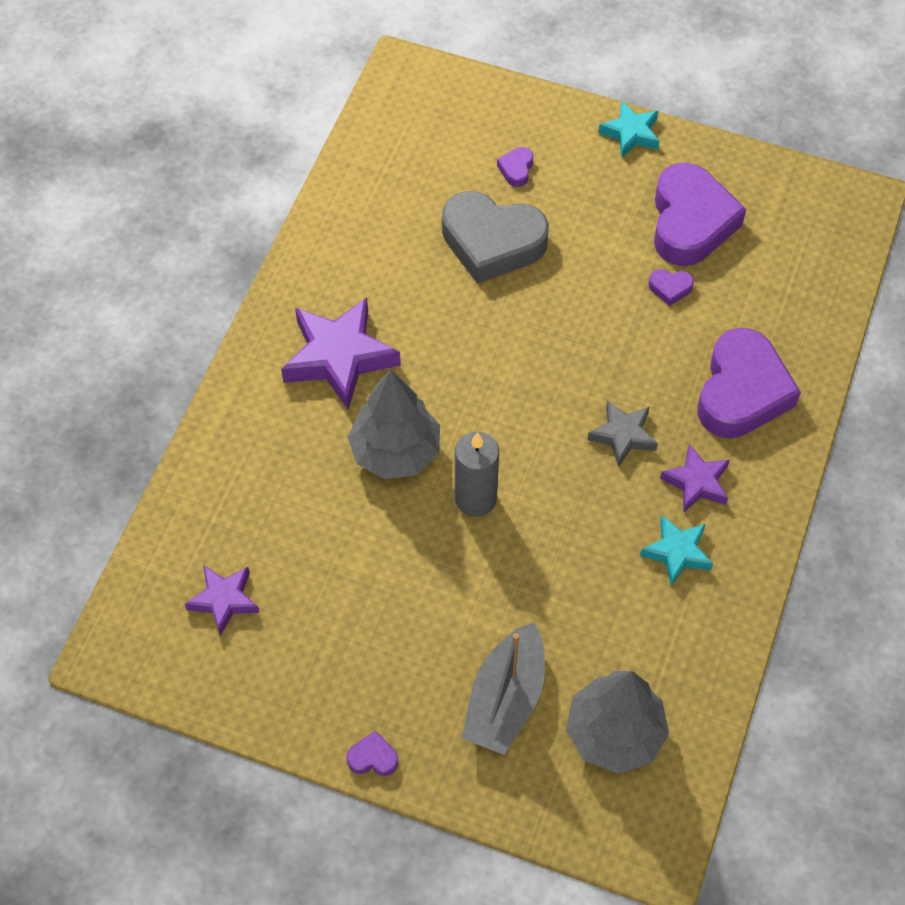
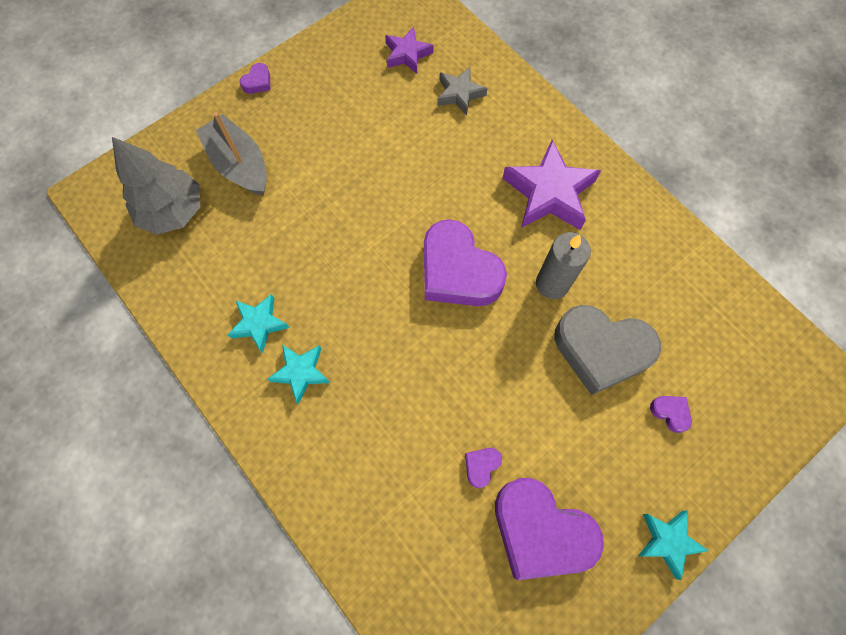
camera: 120 degrees right, 10 degrees up
(395, 452) = (451, 190): grey tree -> none
(475, 499) = (385, 220): grey candle -> grey candle (552, 284)
(492, 242) = (601, 350): grey heart -> grey heart turned 120 degrees counterclockwise
(623, 436) = (371, 344): grey star -> grey star (459, 94)
(696, 482) = (301, 372): purple star -> turquoise star
(742, 392) = (352, 459): purple heart -> purple heart (458, 271)

